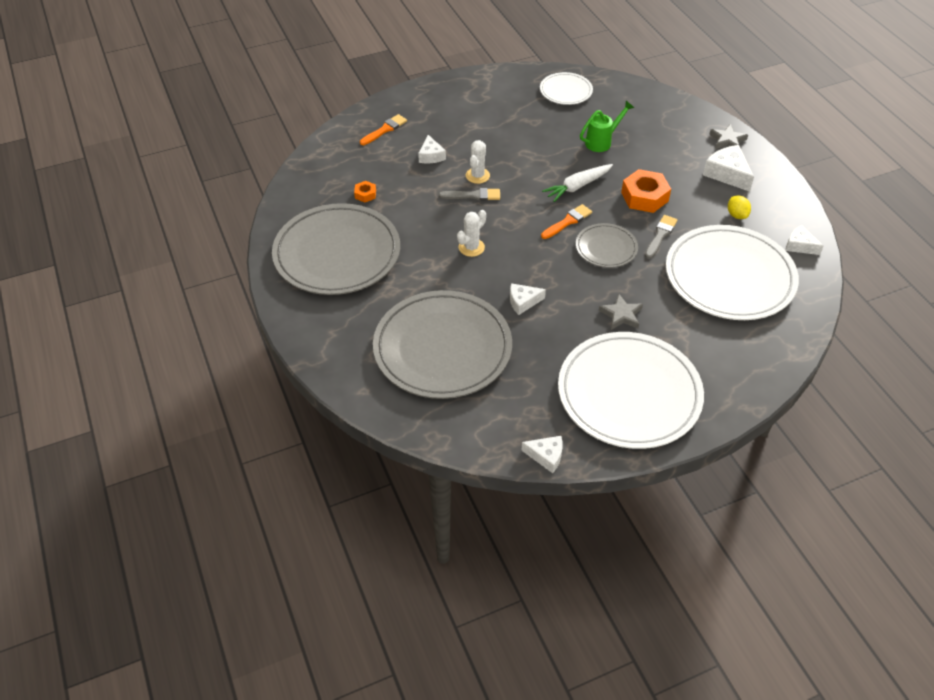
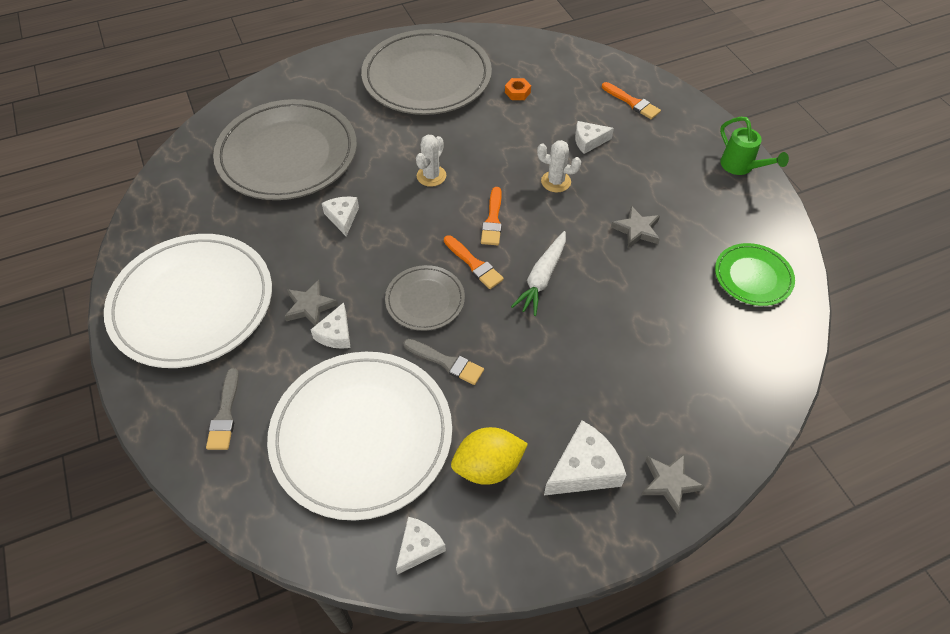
camera: 90 degrees right, 5 degrees up
(471, 247) = (431, 176): white cactus -> white cactus turned 75 degrees clockwise
(473, 195) = (519, 178): grey brush -> grey brush (225, 414)
(521, 211) = (493, 220): none -> orange brush
(527, 138) = (636, 230): none -> grey star
(546, 456) = (133, 229): white cheese -> white cheese (336, 334)
(566, 91) = (753, 277): white plate -> green plate
(577, 186) = (542, 278): white carrot -> white carrot turned 120 degrees counterclockwise
(602, 141) = (641, 312): green watering can -> green watering can (741, 167)
(644, 197) = (524, 352): orange nut -> none
(736, 215) = (488, 467): yellow lemon -> yellow lemon, size x1.65

